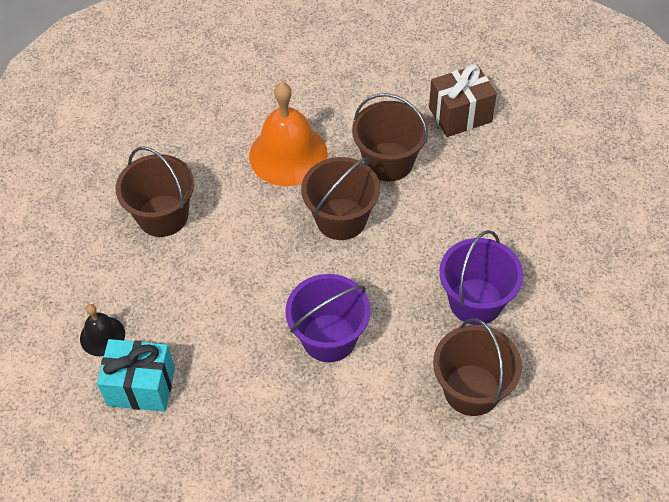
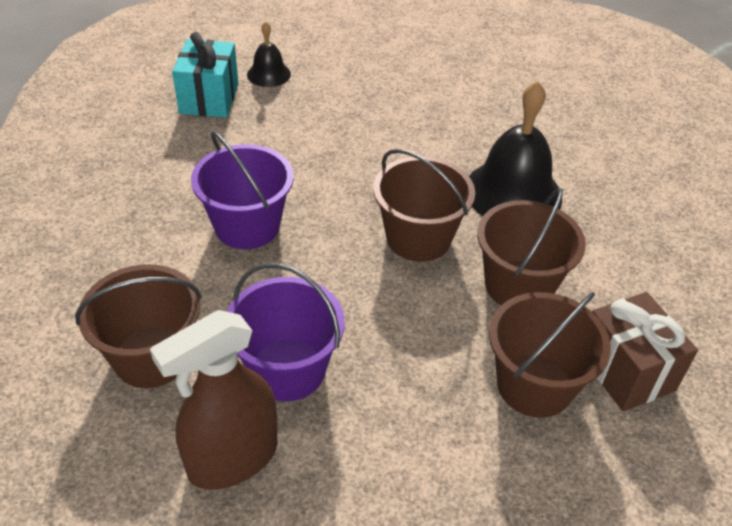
camera: 85 degrees right, 10 degrees down
(163, 216) = (412, 103): brown bucket -> brown bucket (534, 385)
(288, 154) = (513, 192): orange bell -> black bell
(550, 329) = (232, 458): none -> brown spray bottle

